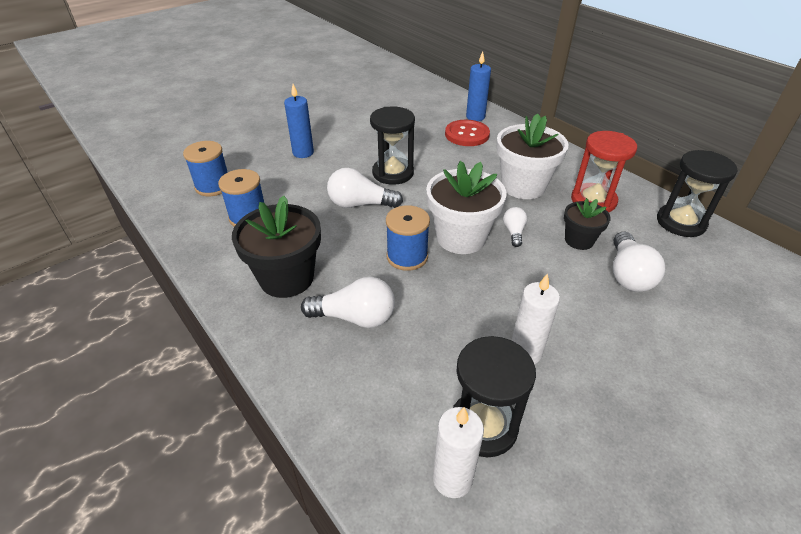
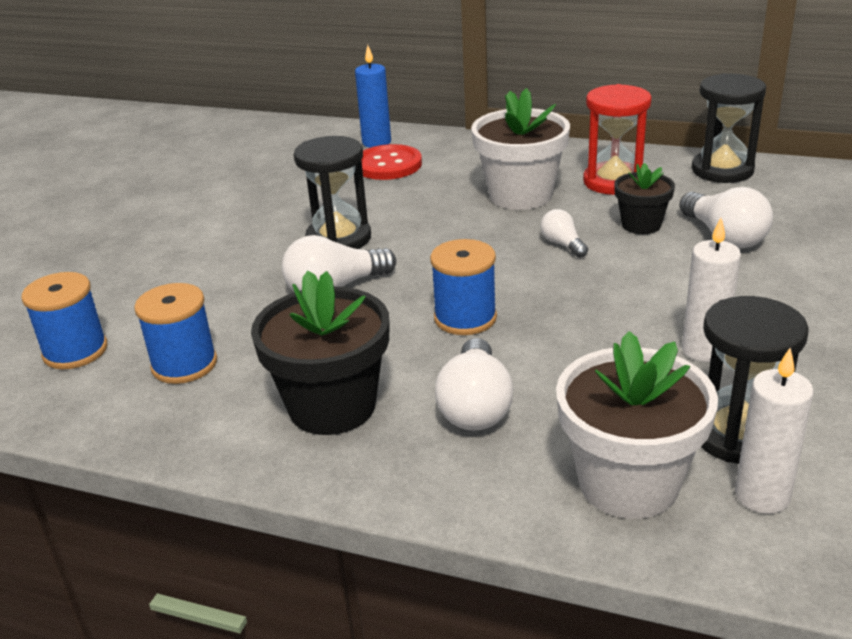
camera: 30 degrees left, 10 degrees down
(303, 153) = (175, 261): blue candle -> none
(355, 317) = (475, 406): white light bulb -> white light bulb turned 120 degrees clockwise
(461, 237) = (508, 273): white flower pot -> white flower pot (628, 483)

